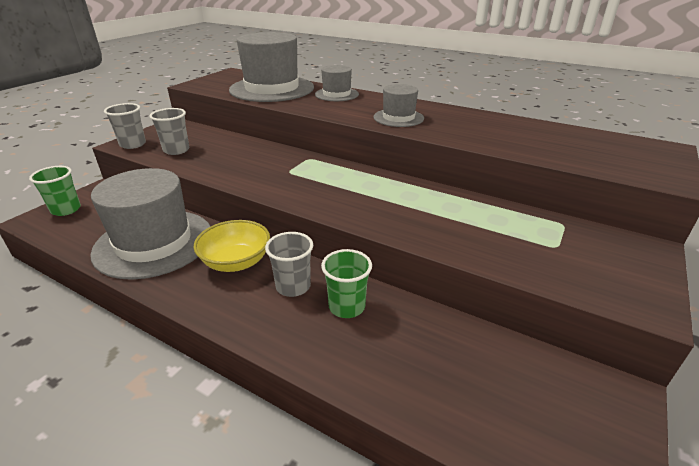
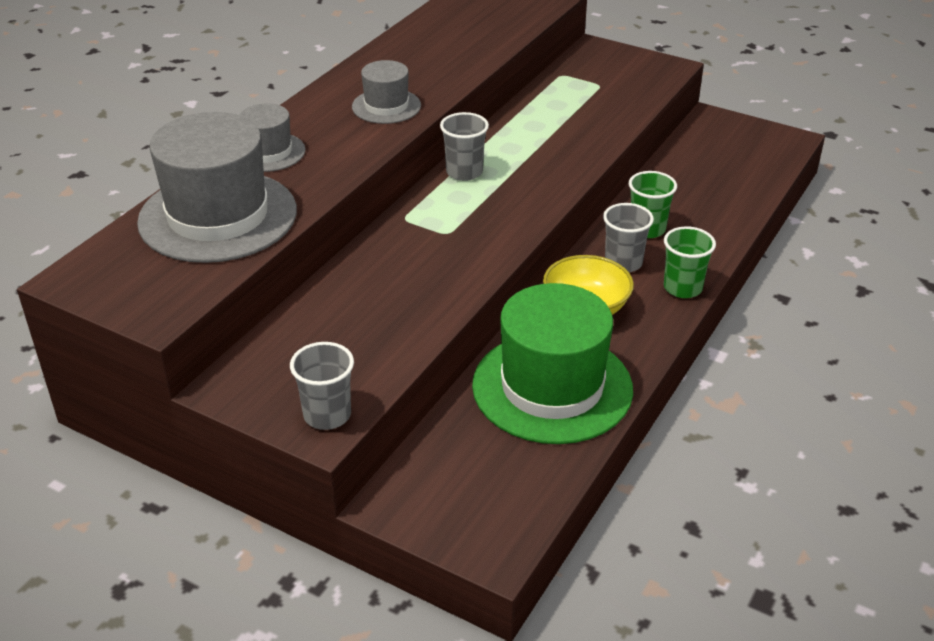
camera: 90 degrees left, 5 degrees up
(66, 209) = (462, 520): green cup -> green cup (682, 288)
(154, 243) = (552, 387): grey hat -> green hat
(176, 150) = (361, 353): grey cup -> grey cup (464, 172)

